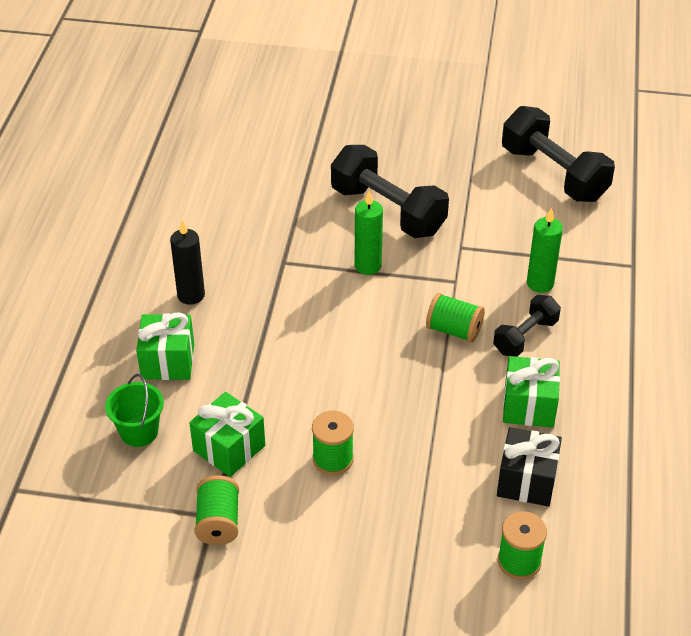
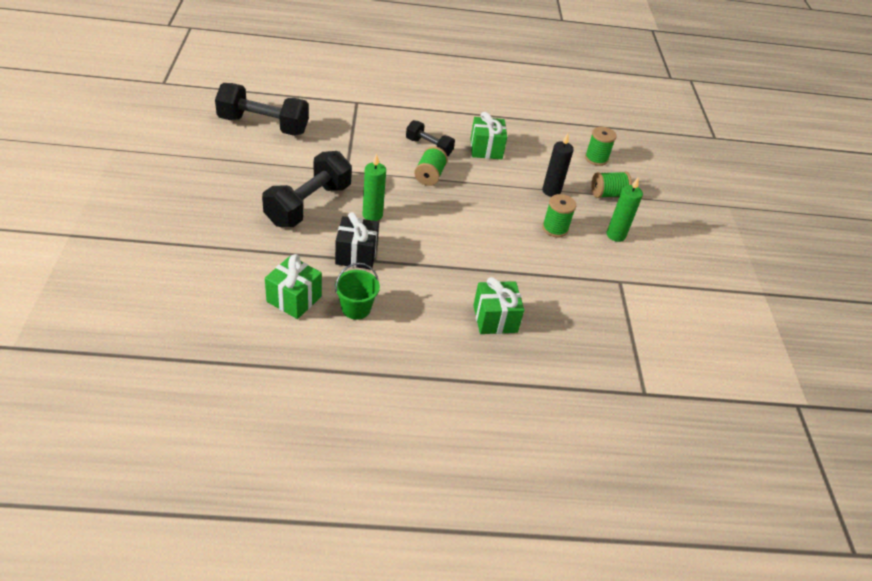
camera: 105 degrees left, 0 degrees up
(139, 432) = (567, 327): green bucket -> green bucket (356, 308)
(191, 295) = (421, 312): black candle -> black candle (551, 191)
(218, 522) = (624, 278): green spool -> green spool (608, 194)
(229, 448) = (564, 278): green gift -> green gift (294, 299)
(526, 481) = (541, 153): black gift -> black gift (356, 254)
(540, 283) = (379, 138): green candle -> green candle (616, 235)
(553, 174) = (263, 125): black dumbbell -> black dumbbell turned 60 degrees clockwise

